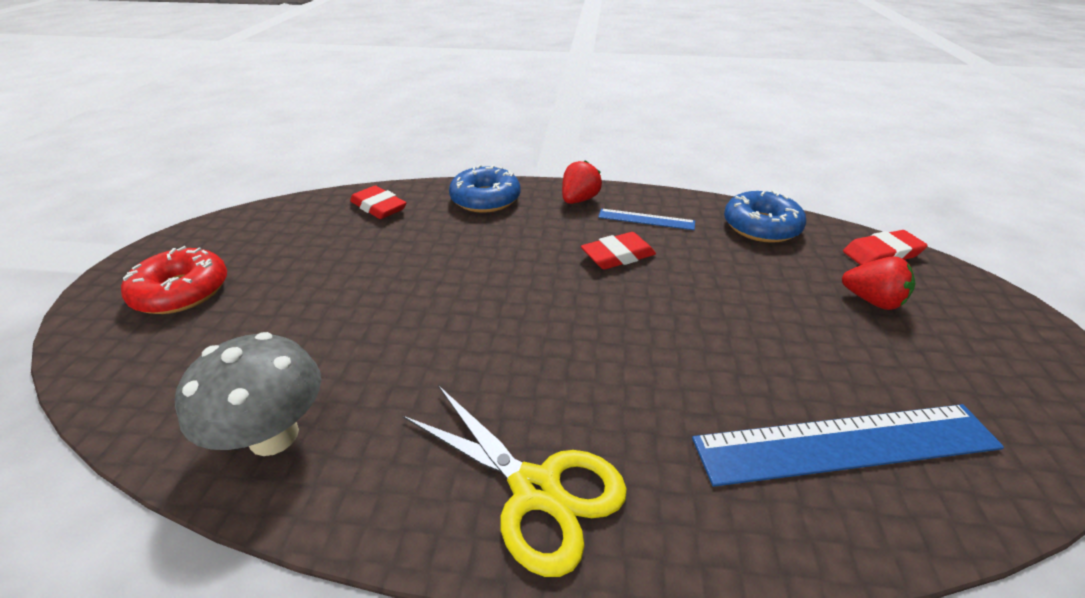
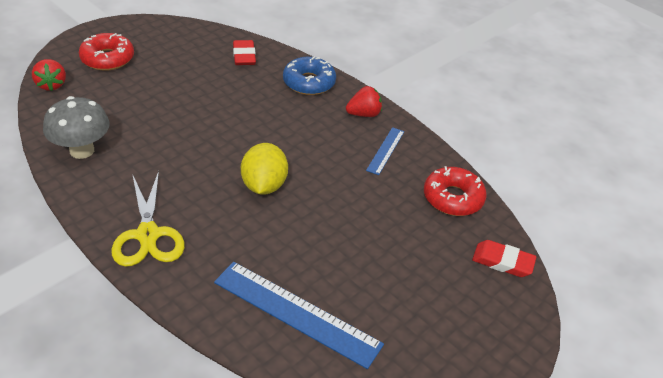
camera: 35 degrees right, 5 degrees up
(588, 321) = (264, 185): none -> yellow lemon
(618, 256) = (332, 162): red eraser -> none
(646, 219) = (385, 150): blue ruler -> blue ruler turned 60 degrees clockwise
(761, 226) = (453, 198): blue donut -> red donut
(872, 301) = (438, 277): red strawberry -> red strawberry (51, 85)

